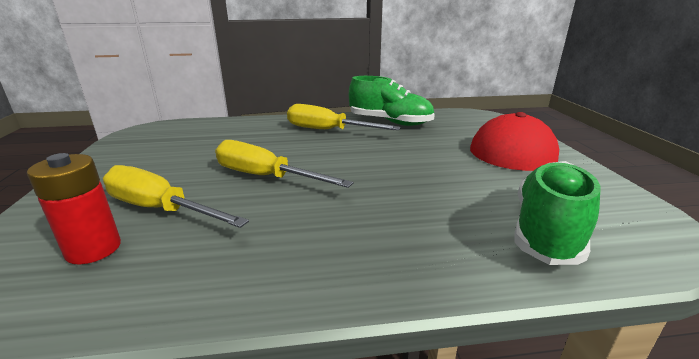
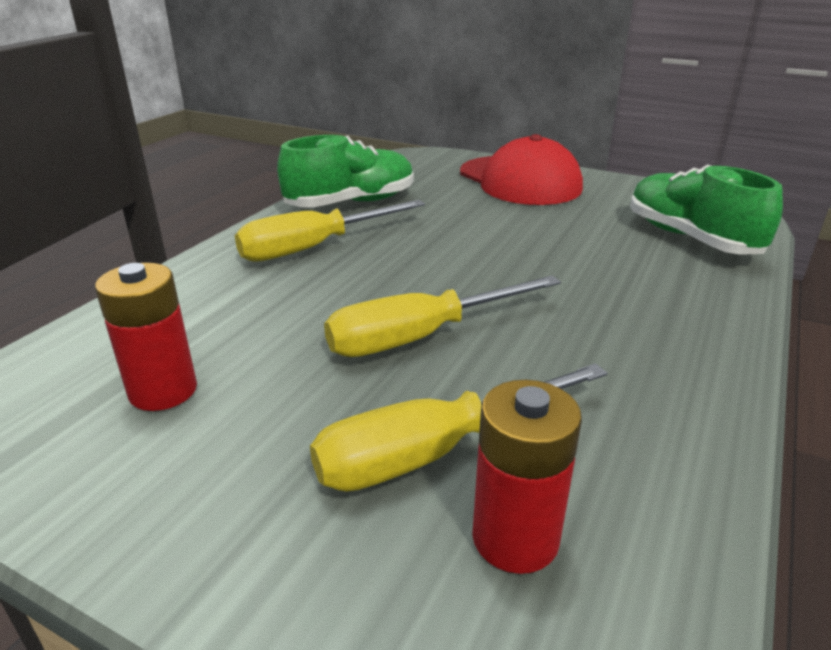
camera: 55 degrees left, 5 degrees up
(178, 146) = (163, 391): none -> red battery

